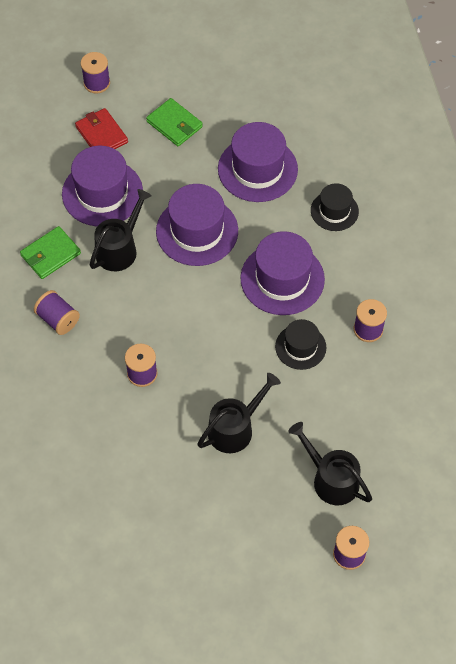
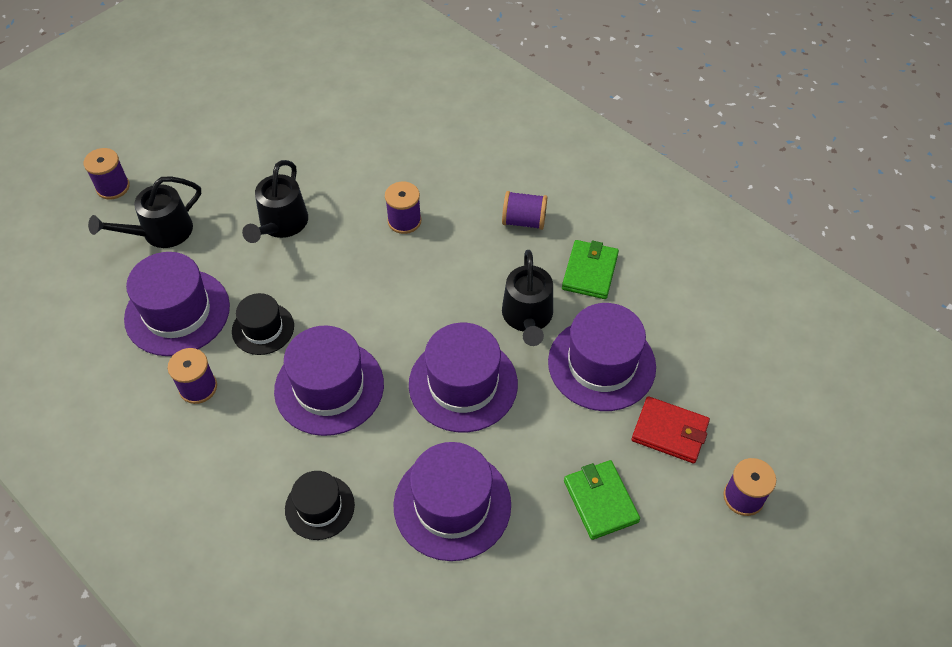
camera: 145 degrees right, 5 degrees down
(174, 124) = (600, 501): green wallet -> green wallet turned 60 degrees clockwise
(331, 479) = (161, 232): black watering can -> black watering can turned 135 degrees clockwise
(354, 397) = (177, 312): none -> purple hat

